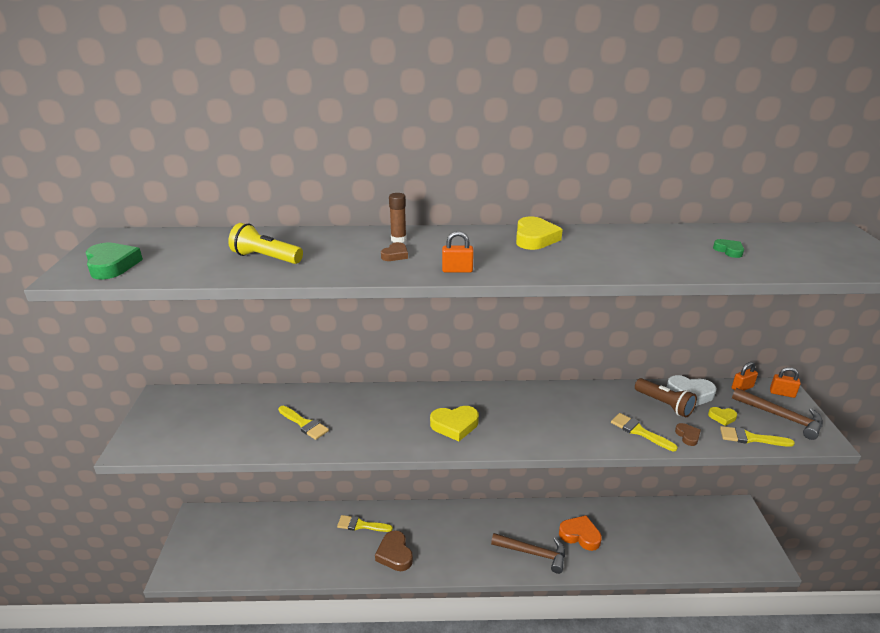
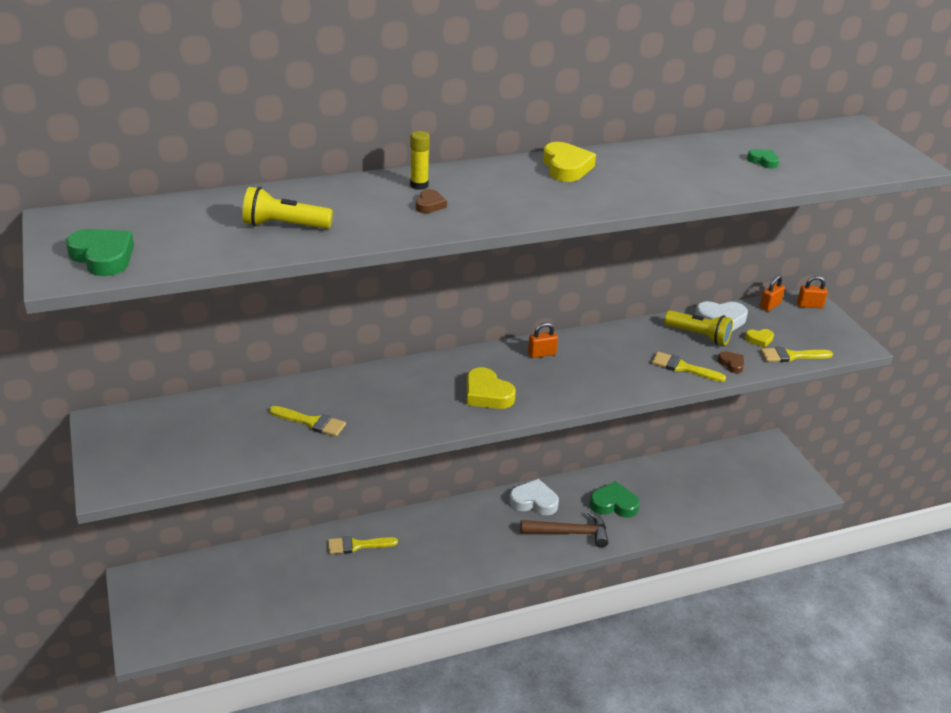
camera: 20 degrees left, 5 degrees up
(395, 554) = (413, 567): brown heart -> none
(398, 240) = (419, 185): brown glue stick -> yellow glue stick
(454, 425) = (487, 394): yellow heart -> yellow heart turned 75 degrees clockwise
(457, 270) = (509, 215): orange padlock -> orange padlock (542, 354)
(513, 518) = (534, 501): none -> white heart
(580, 535) = (614, 504): orange heart -> green heart
(664, 404) = (698, 335): brown flashlight -> yellow flashlight
(782, 417) = (815, 330): brown hammer -> none

